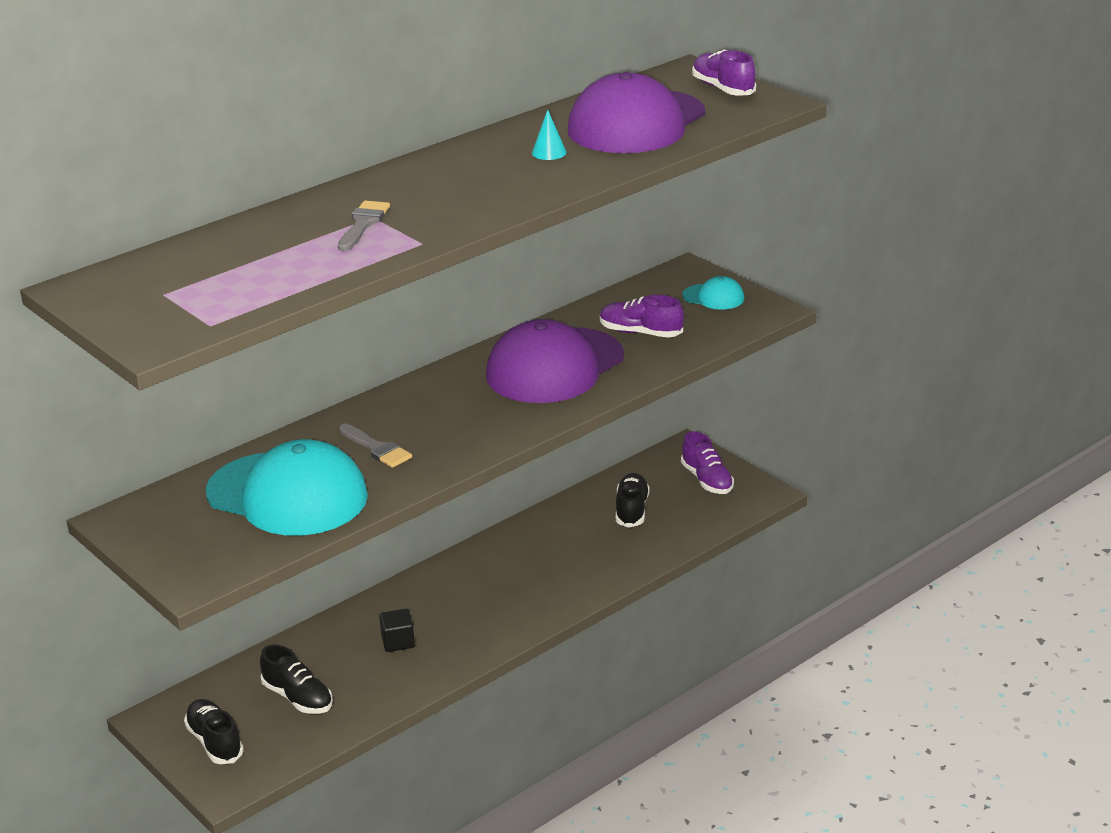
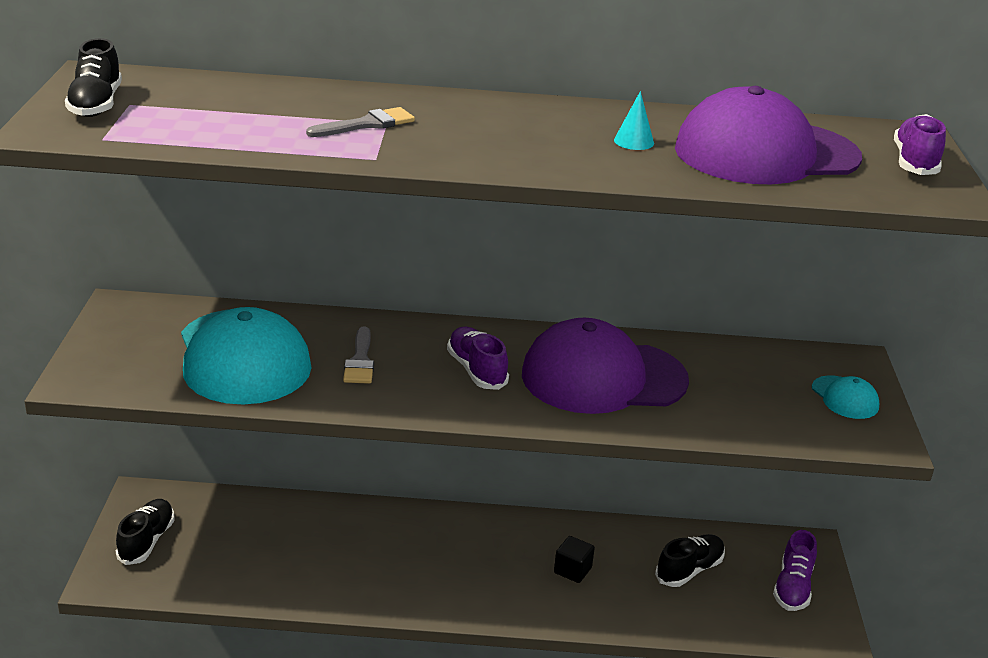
camera: 40 degrees right, 0 degrees up
(298, 698) = (240, 548): black shoe -> black shoe (96, 104)
(398, 642) = (363, 554): black cube -> black cube (572, 570)
(640, 333) = (724, 391): purple shoe -> purple shoe (476, 370)

